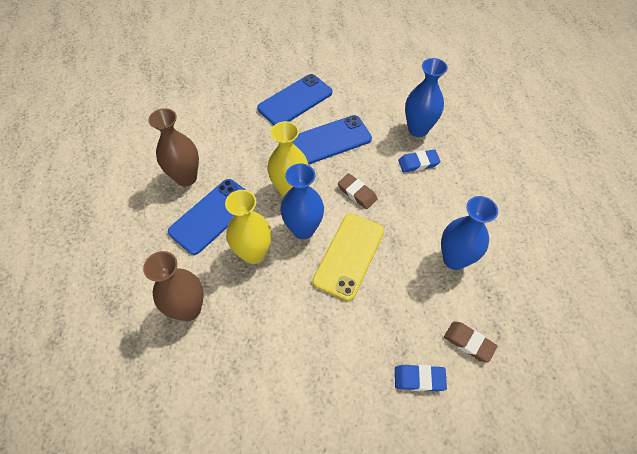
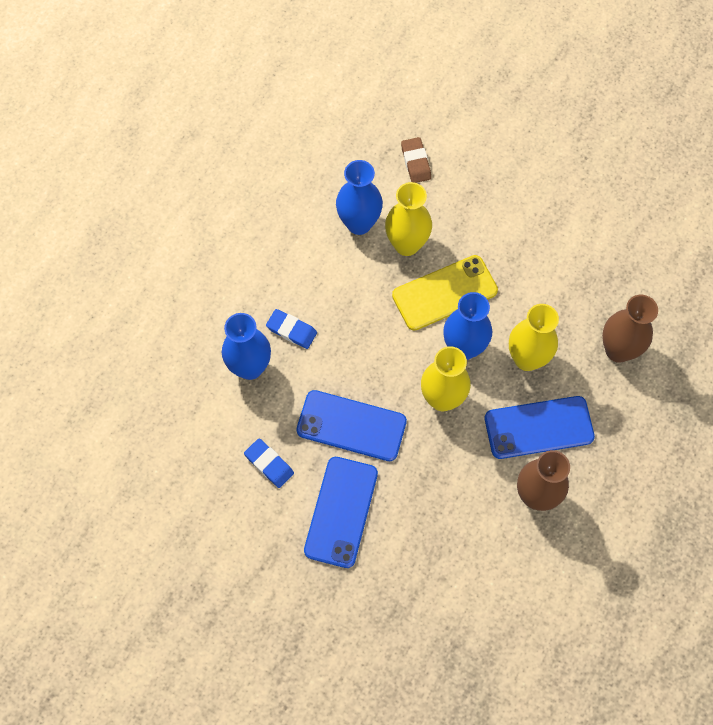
camera: 140 degrees left, 10 degrees up
(295, 100) = (341, 512): blue phone -> blue phone turned 75 degrees counterclockwise
(357, 193) = (381, 345): brown eraser -> none
(408, 270) = (406, 244): none -> yellow vase
(419, 379) = (477, 168): blue eraser -> blue eraser (269, 464)

